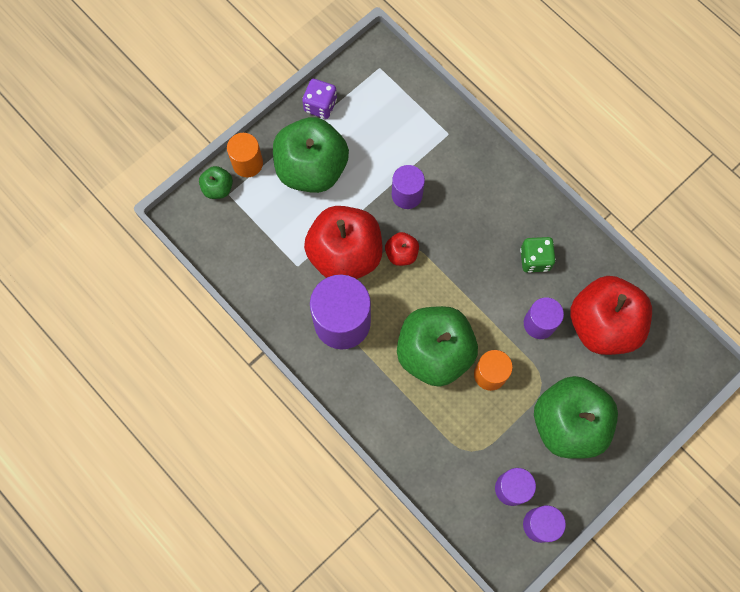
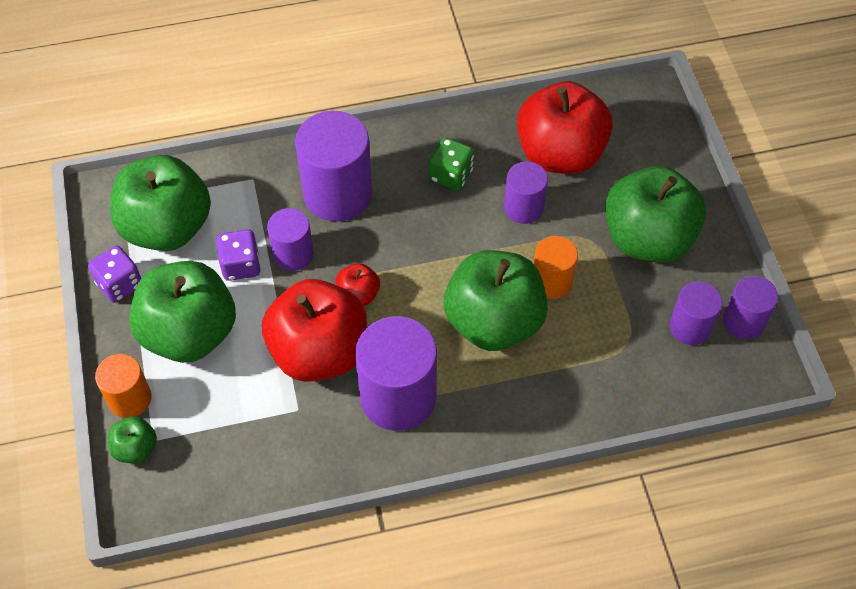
camera: 60 degrees left, 15 degrees down
(378, 106) = (167, 227): none -> green apple
(378, 168) = (241, 265): none -> purple dice
(471, 194) = (337, 193): none -> purple cylinder

